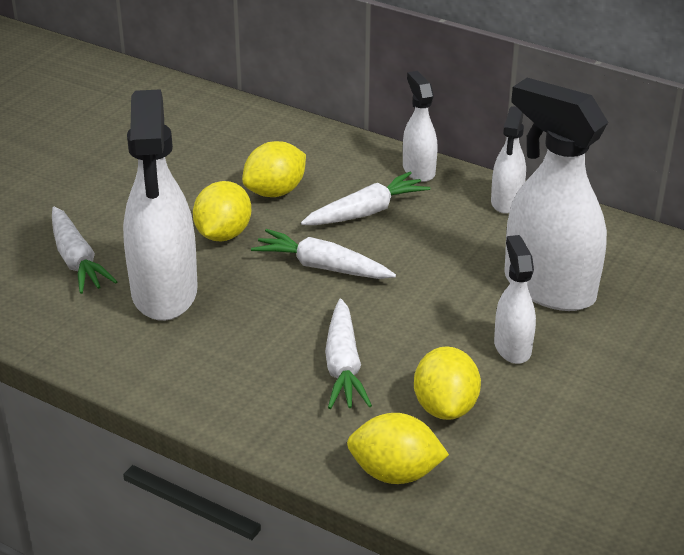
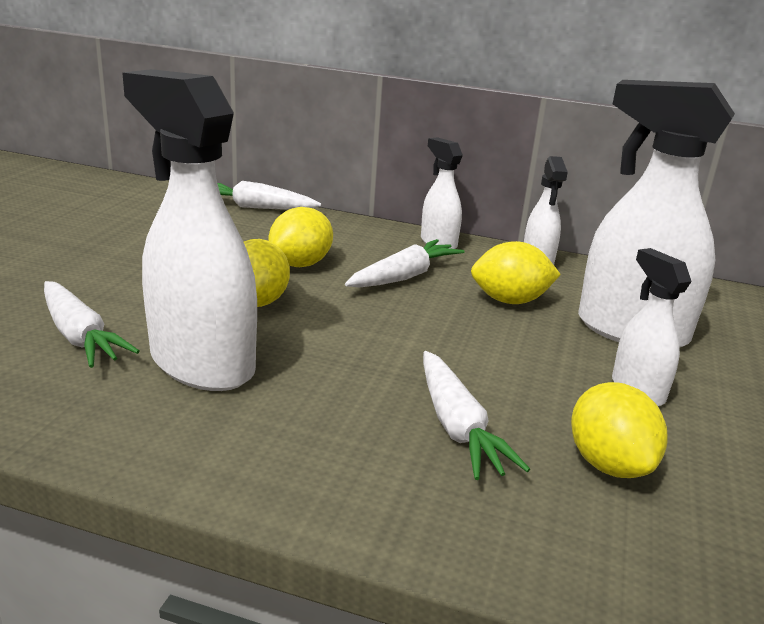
camera: 15 degrees left, 10 degrees down
(164, 293) = (201, 363): white spray bottle -> white spray bottle turned 150 degrees clockwise
(322, 267) = (382, 326): white carrot -> white carrot (255, 207)
(395, 473) = (601, 561): yellow lemon -> yellow lemon (510, 300)

